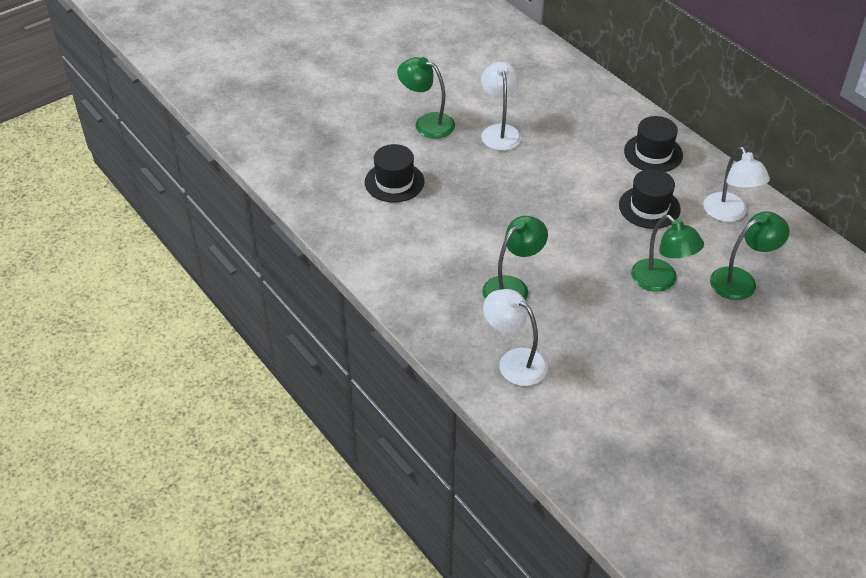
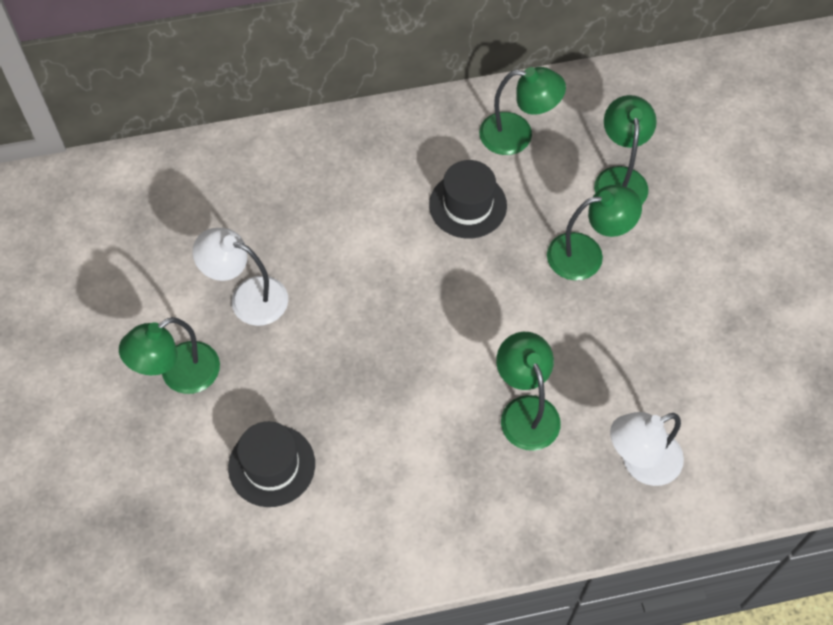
camera: 65 degrees left, 15 degrees up
(653, 153) = (381, 154): black hat -> none
(729, 214) = (517, 135): white lamp -> green lamp

